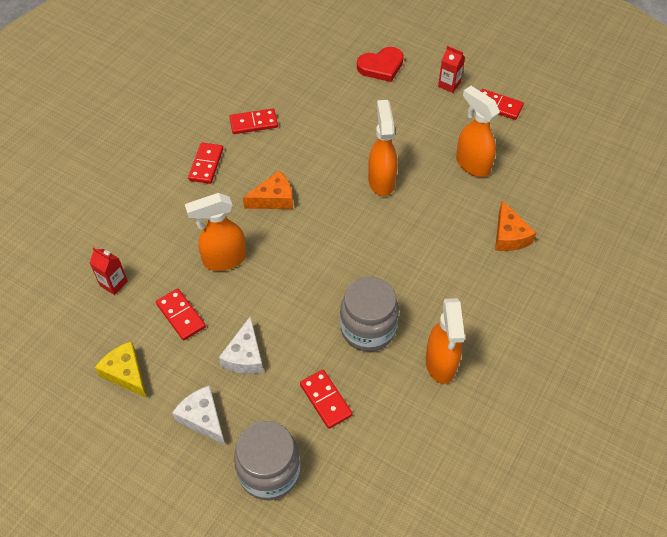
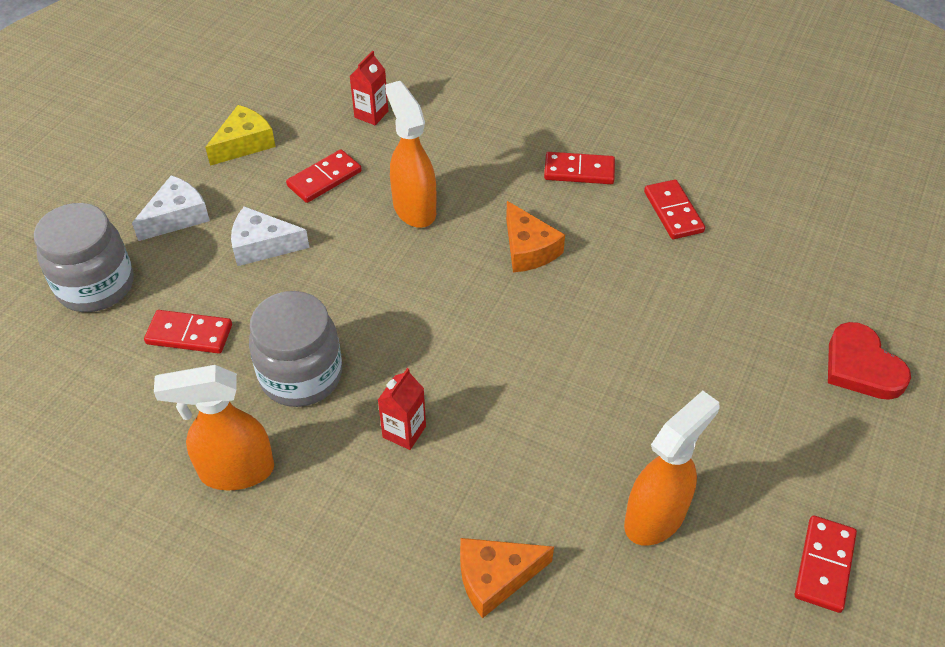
camera: 85 degrees right, 5 degrees down
(326, 400) = (189, 334): red domino -> red domino turned 45 degrees clockwise
(381, 181) = (588, 379): orange spray bottle -> none
(449, 85) = (854, 477): red carton -> red carton (404, 432)

